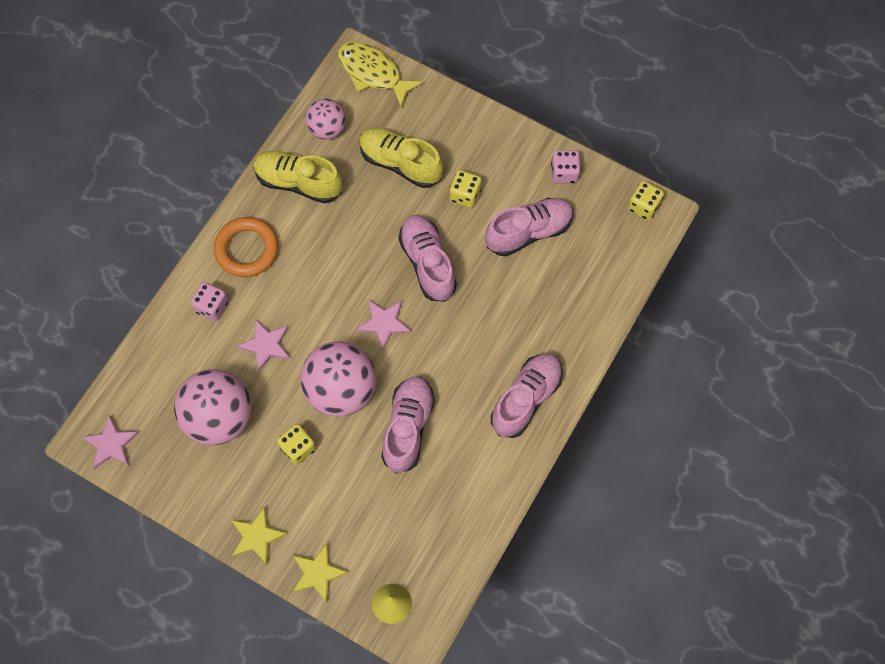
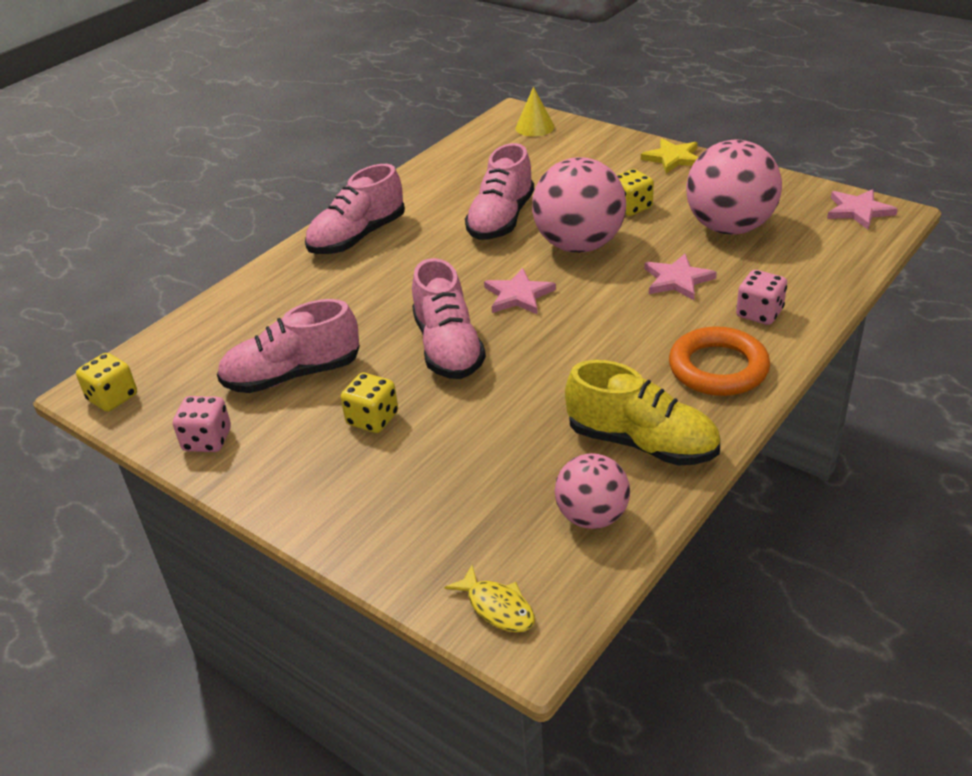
camera: 170 degrees left, 30 degrees down
(317, 573) = (607, 140): yellow star -> none
(373, 73) = (497, 607): yellow fish -> yellow fish, size x0.55
(400, 163) = (467, 462): yellow shoe -> none

